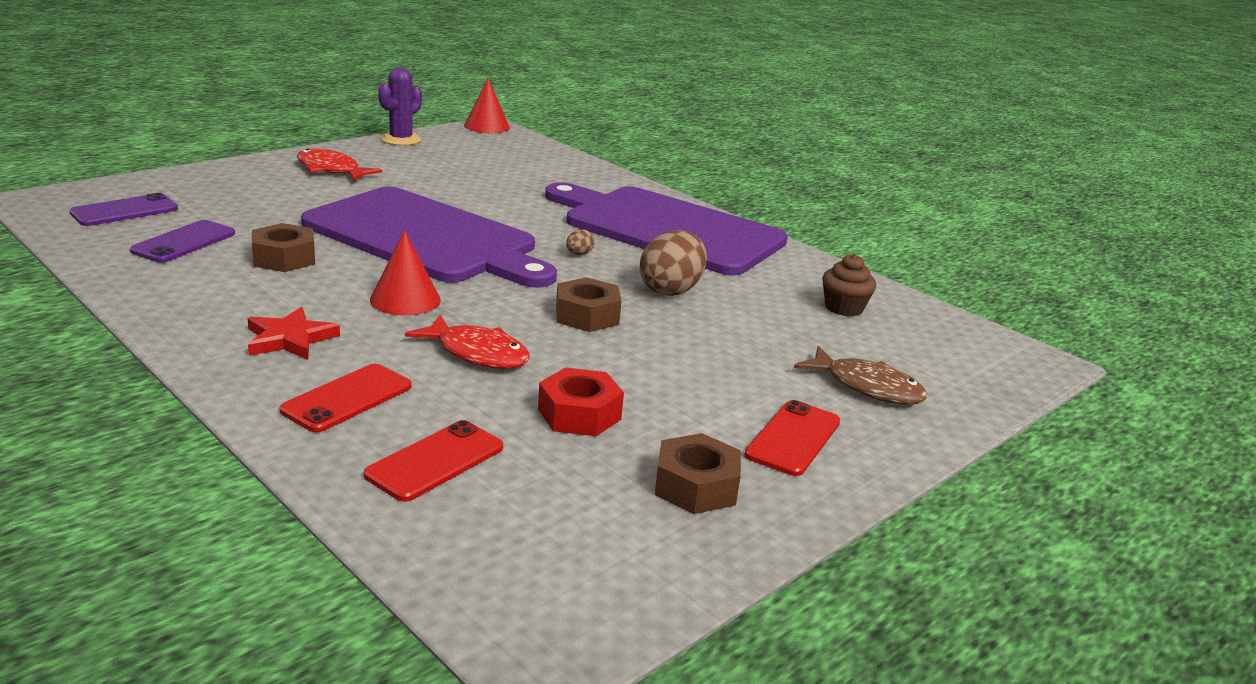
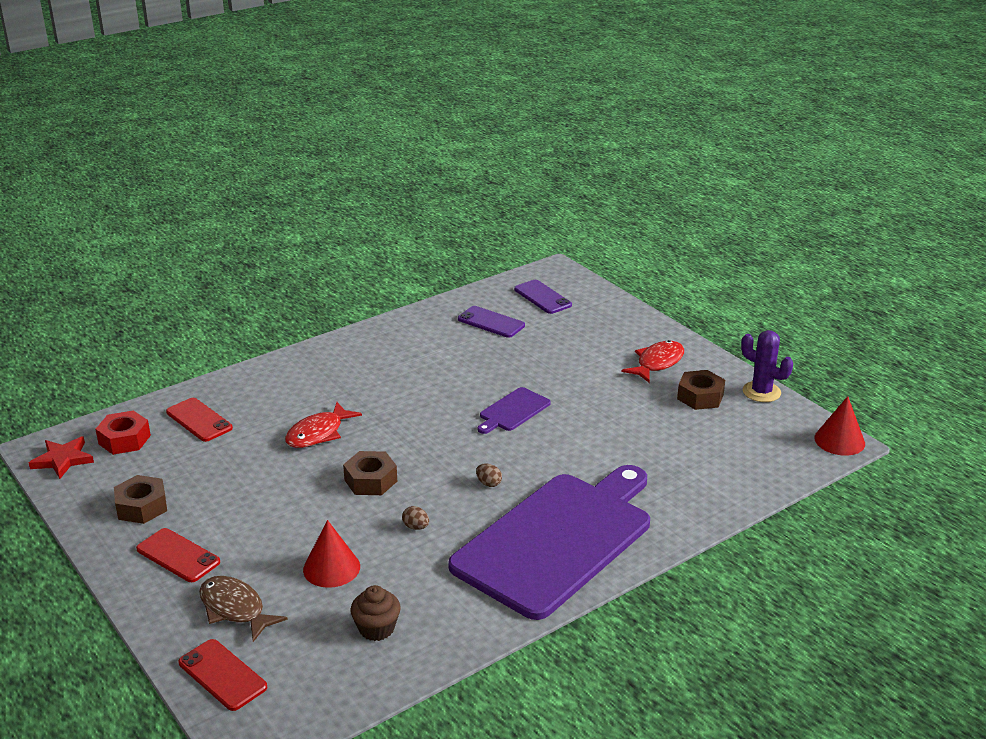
camera: 100 degrees right, 5 degrees up
(284, 258) = (467, 358): brown nut -> brown nut (700, 397)
(290, 339) = (346, 369): red star -> red star (63, 459)
(347, 398) = (271, 391): red phone -> red phone (222, 675)
(405, 300) = (400, 405): red cone -> red cone (331, 568)
(426, 238) = (513, 411): purple cutting board -> purple cutting board, size x0.40
(579, 414) = (233, 469): red nut -> red nut (124, 439)
(671, 290) = (416, 527): brown egg -> brown egg, size x0.44
(867, 387) = (235, 609): brown fish -> brown fish turned 90 degrees clockwise

